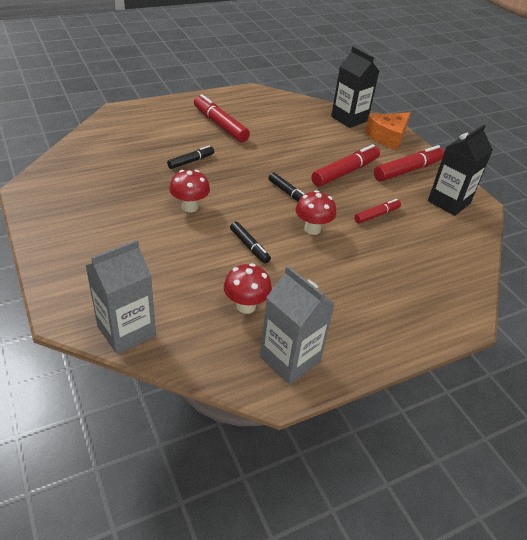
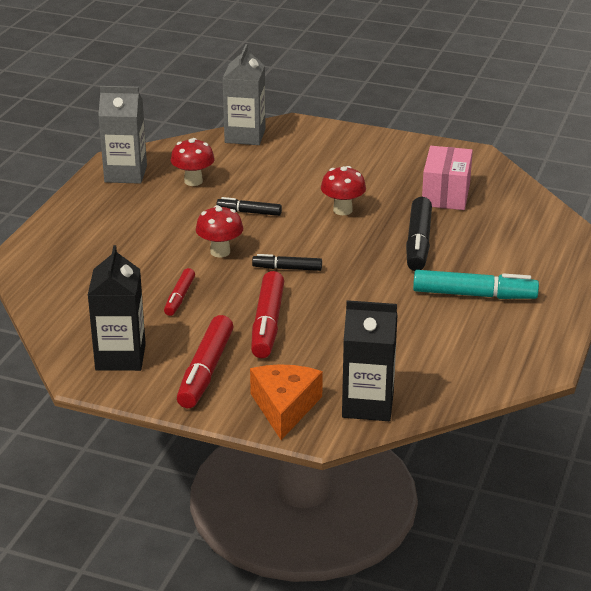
camera: 140 degrees right, 10 degrees down
(112, 176) = (446, 194): none -> pink box
(191, 161) = (418, 243): black marker -> black marker, size x1.72
(220, 125) = (474, 295): red marker -> turquoise marker

